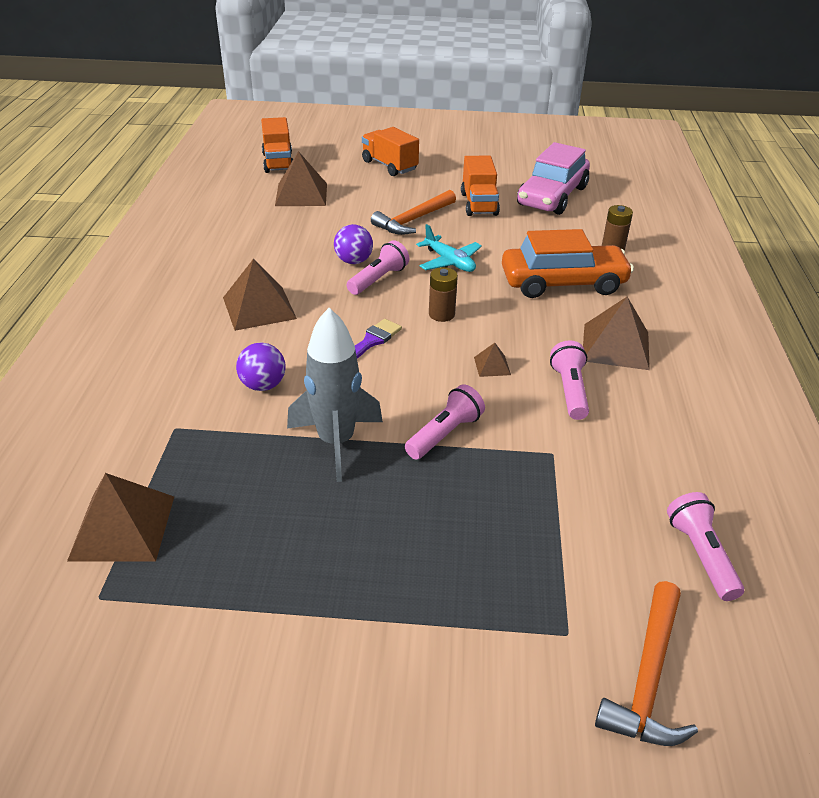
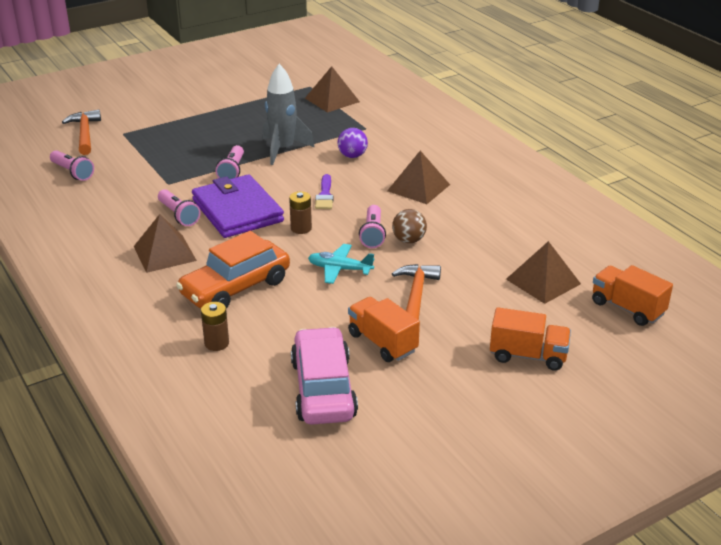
camera: 145 degrees right, 5 degrees down
(353, 261) = (409, 240): purple ball -> brown ball
(492, 366) = (237, 211): brown pyramid -> purple wallet

